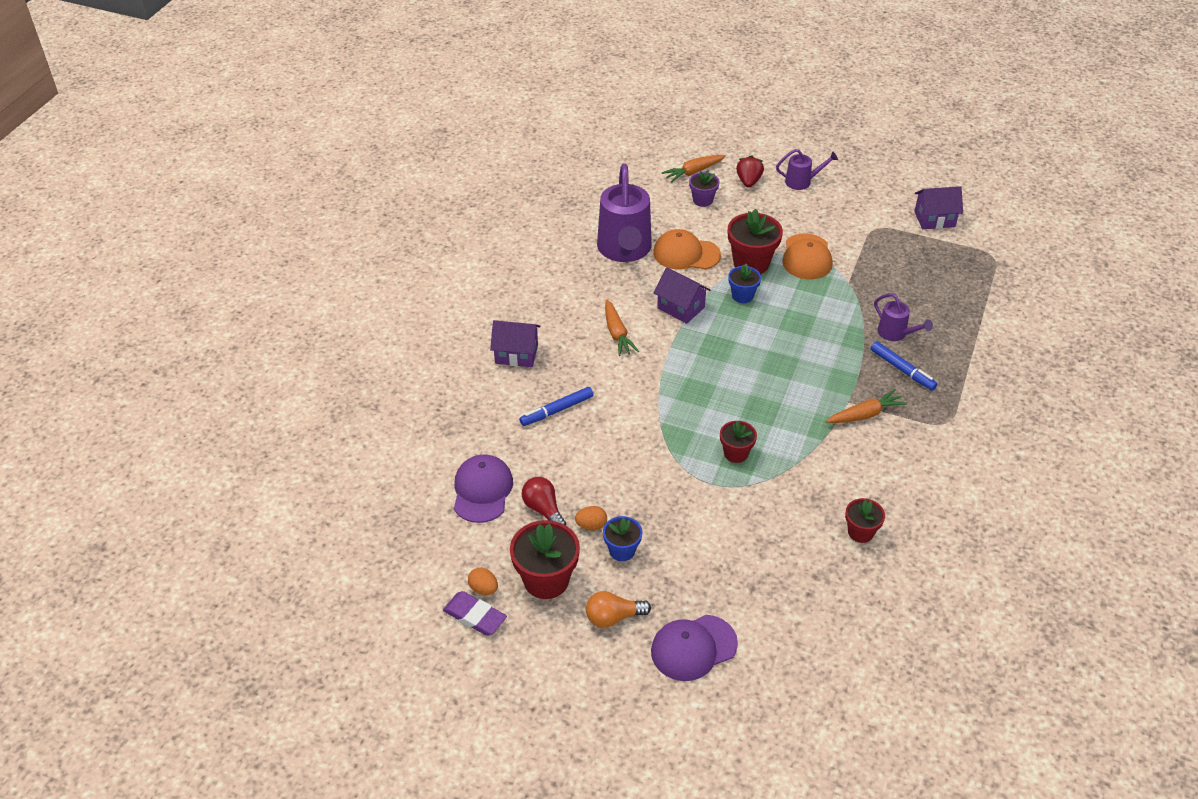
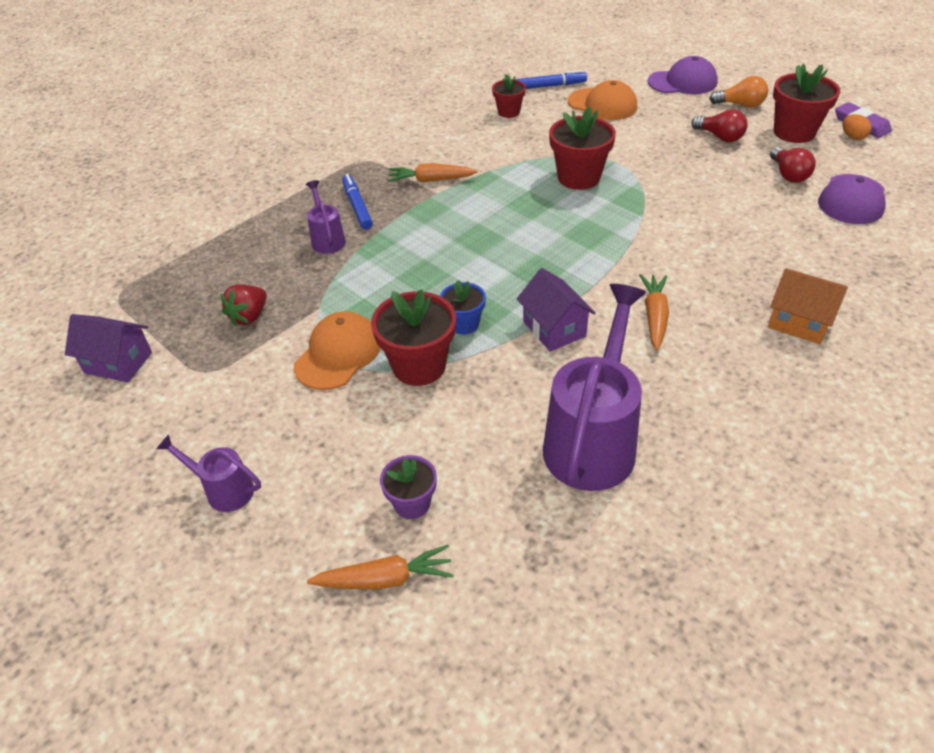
camera: 155 degrees left, 0 degrees up
(516, 354) = (799, 323): purple house -> orange house
(556, 410) = (757, 250): blue marker -> blue marker (550, 86)
(591, 525) = (743, 156): orange egg -> none
(622, 550) = (720, 137): blue flower pot -> red light bulb
(686, 254) = (501, 406): orange cap -> orange cap (602, 104)
(736, 453) = (578, 177): red flower pot -> red flower pot, size x1.71
(748, 181) = (307, 521): red strawberry -> red strawberry (249, 316)

